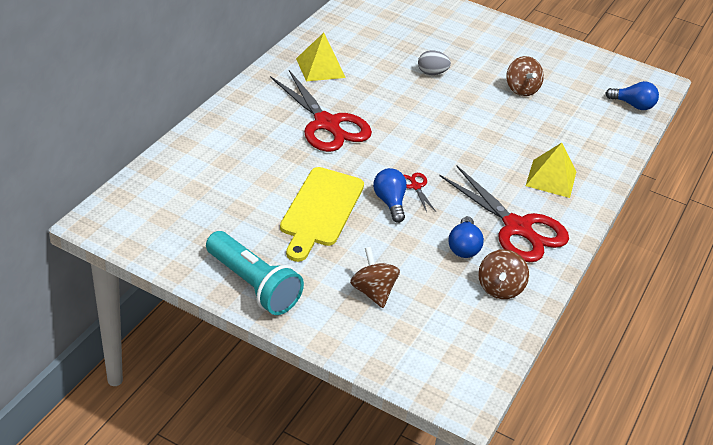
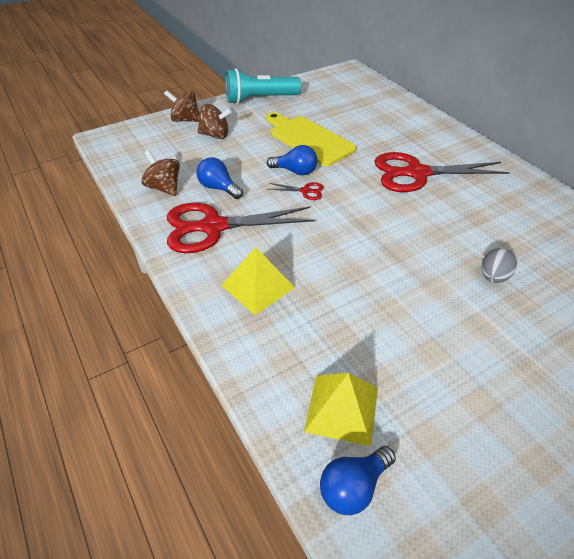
camera: 125 degrees right, 5 degrees up
(320, 68) = (515, 198): yellow pyramid -> yellow pyramid (342, 408)
(521, 89) = (437, 350): brown spinning top -> brown spinning top (185, 120)

